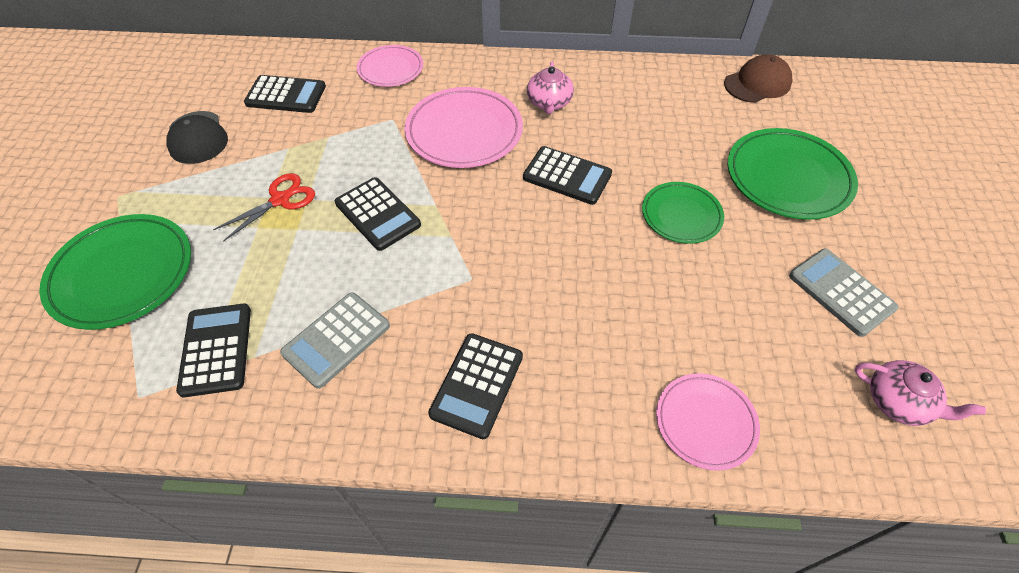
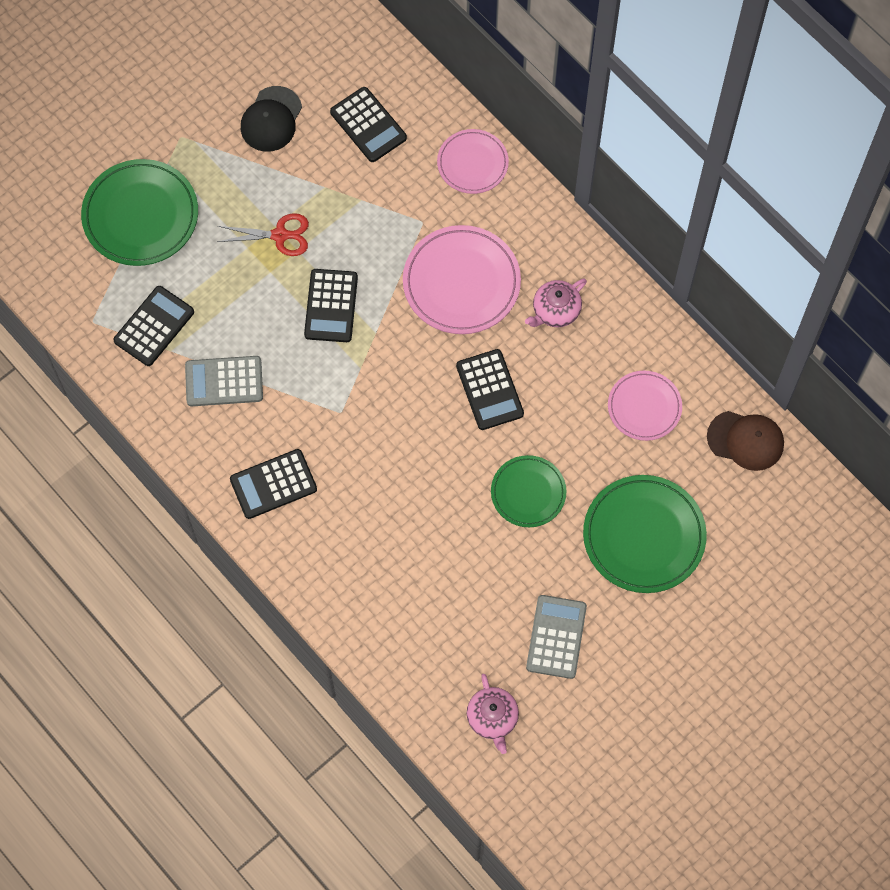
camera: 45 degrees right, 15 degrees up
(705, 422) = (371, 623): pink plate -> pink plate (644, 407)

